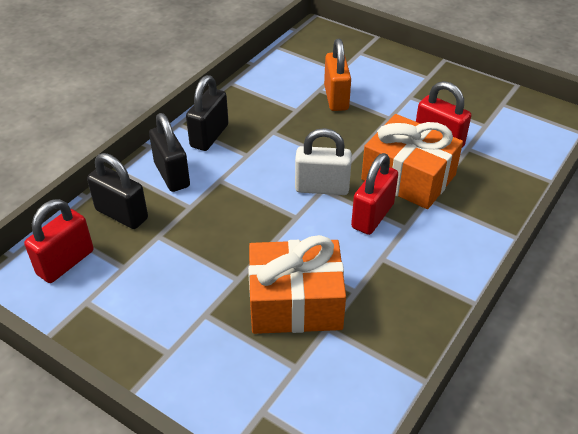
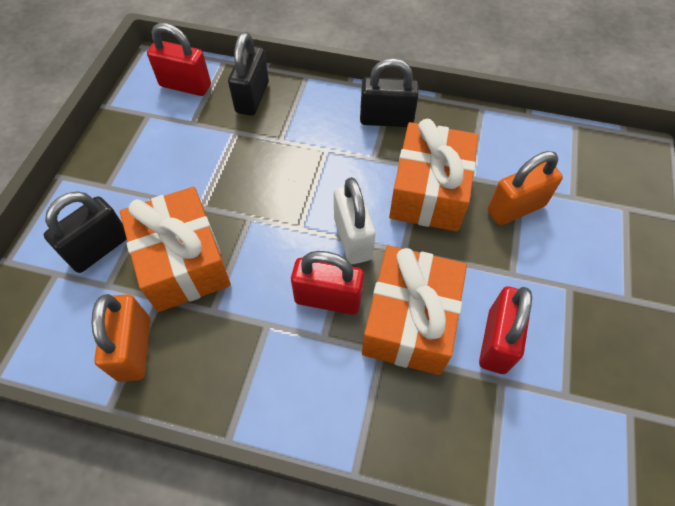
camera: 70 degrees right, 15 degrees up
(172, 175) = (317, 112): black padlock -> black padlock (99, 249)
(298, 134) = (429, 191): none -> orange gift
(374, 353) = (134, 348): none -> orange padlock

